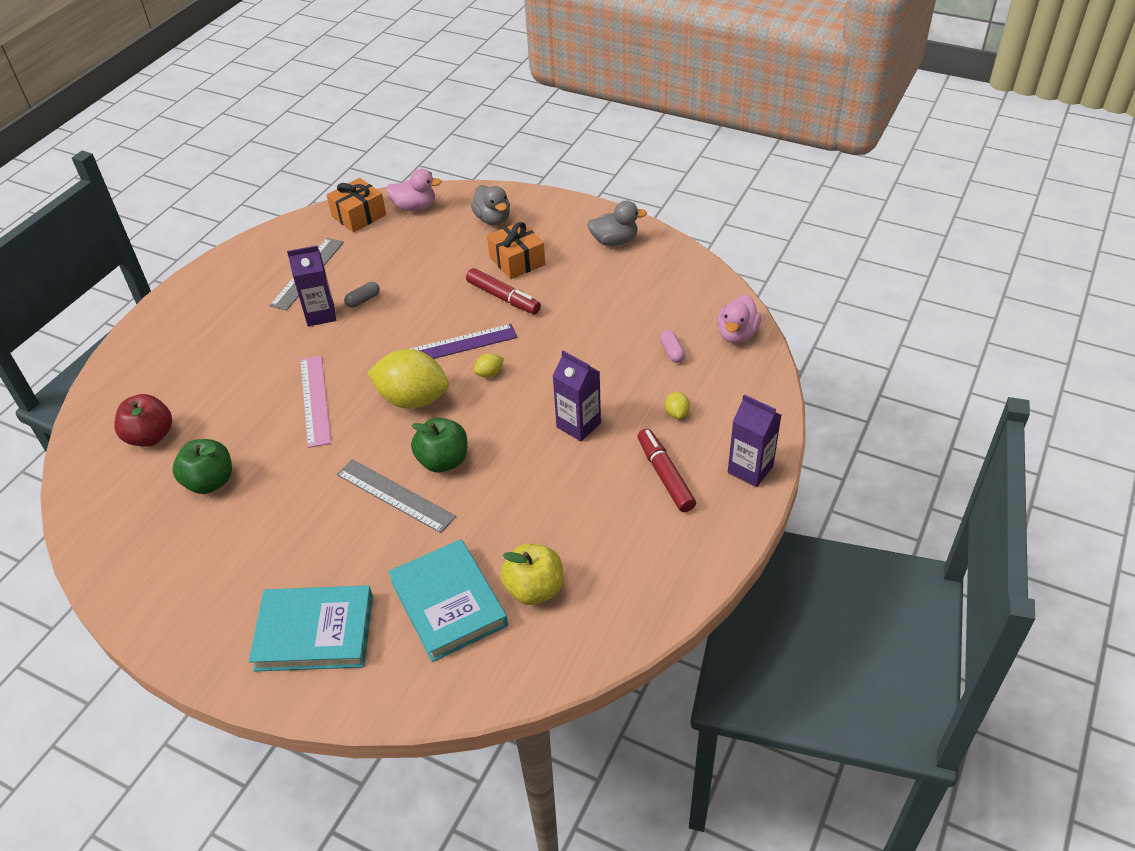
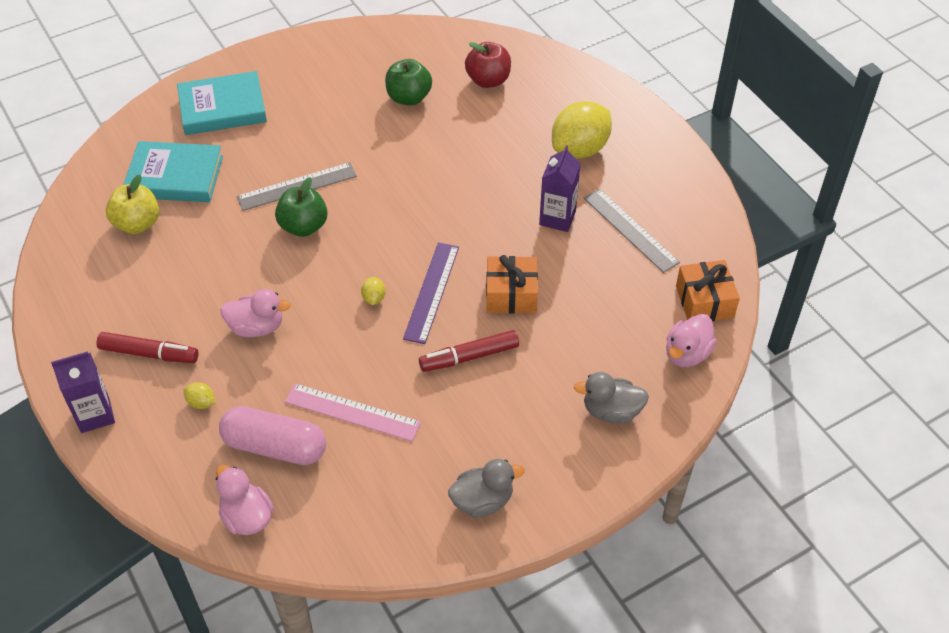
camera: 120 degrees right, 5 degrees up
(314, 632) = (222, 108): turquoise book -> turquoise book turned 45 degrees clockwise
(315, 400) = (445, 178): pink ruler -> pink ruler (352, 412)
(363, 300) = (554, 254): grey capsule -> none
(413, 399) = (389, 236): yellow lemon -> yellow lemon (580, 149)
(517, 261) = (519, 396): orange gift -> orange gift (511, 295)
(578, 425) = (257, 327): purple carton -> pink duck
(614, 241) = (482, 501): grey duck -> grey duck turned 135 degrees counterclockwise
(672, 352) = (275, 447): pink capsule -> pink capsule, size x2.30

